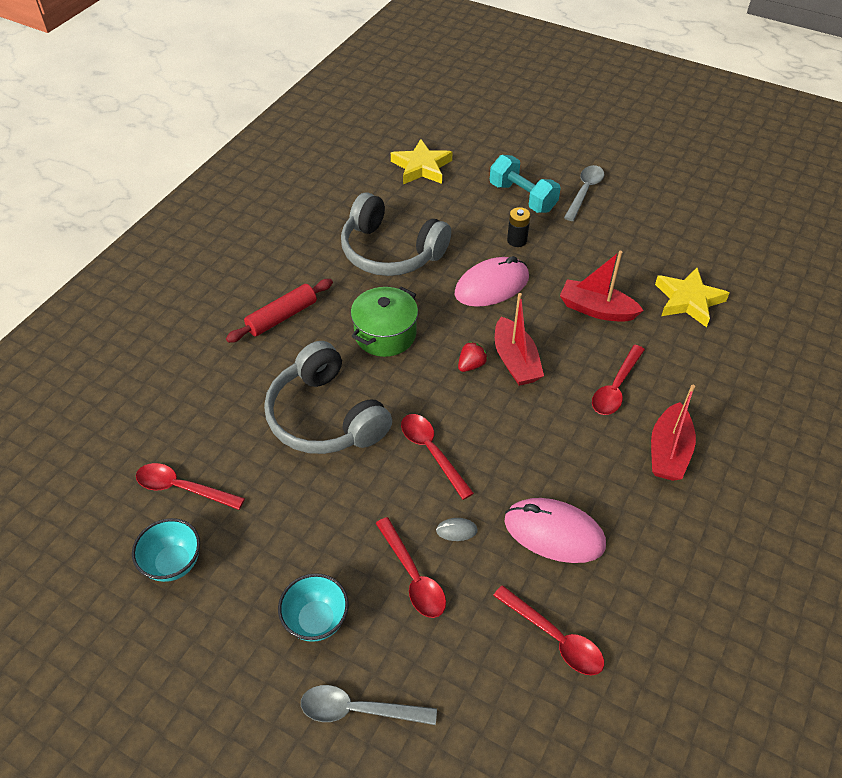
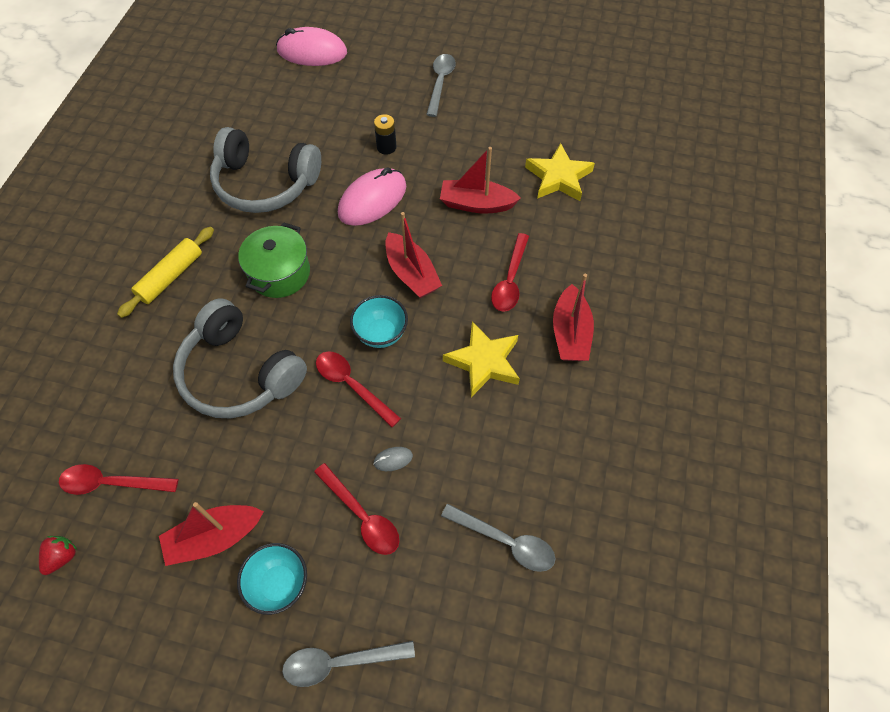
camera: 15 degrees left, 10 degrees up
(173, 563) = (122, 564): turquoise bowl -> turquoise bowl (381, 334)
(265, 561) = (215, 537): none -> red boat
(282, 317) = (171, 277): red rolling pin -> yellow rolling pin
(421, 167) = (276, 86): yellow star -> yellow star (484, 362)
(471, 365) = (370, 287): red strawberry -> red strawberry (62, 557)
(522, 197) = (382, 100): turquoise dumbbell -> none
(554, 533) = (483, 439): pink mouse -> pink mouse (312, 52)
(554, 637) = (505, 541): red spoon -> grey spoon

